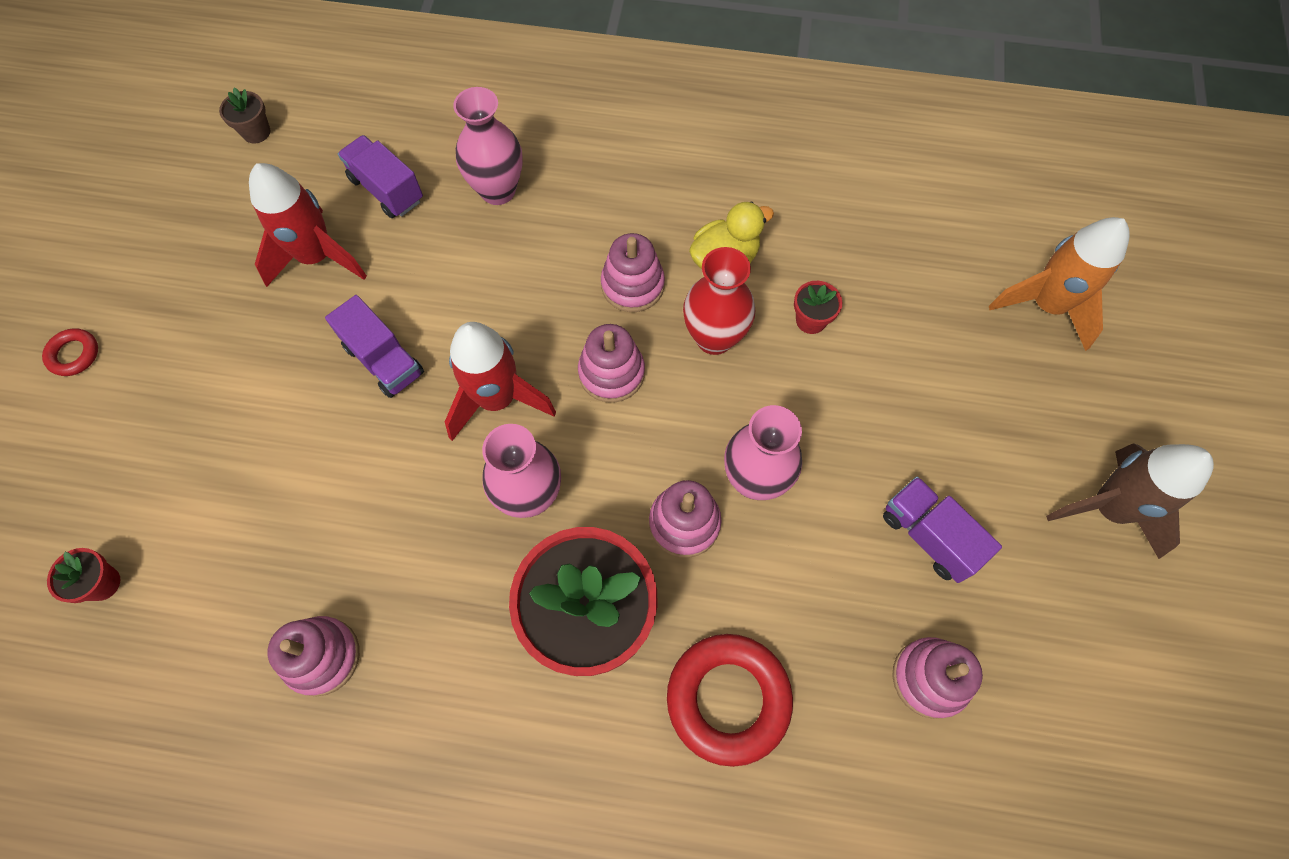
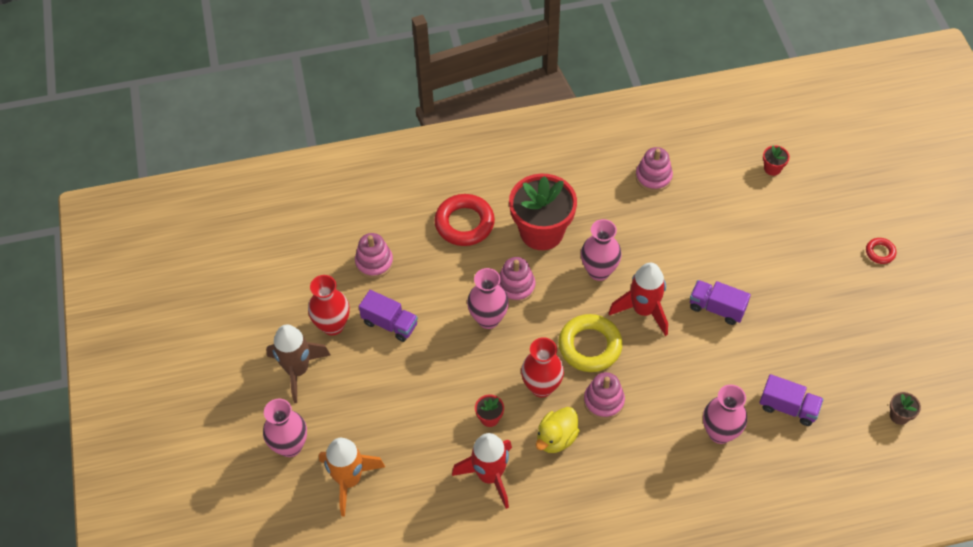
camera: 160 degrees right, 10 degrees down
(317, 257) = (796, 350): red rocket -> red rocket (490, 476)
(611, 373) = (590, 346): pink stacking toy -> yellow ring
(1034, 572) = (332, 325): none -> red vase
(1133, 386) = (290, 446): none -> pink vase

